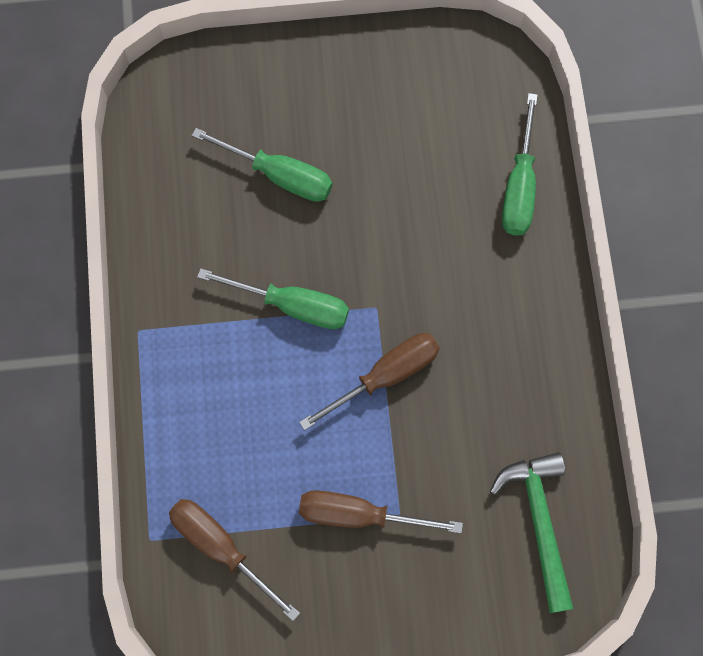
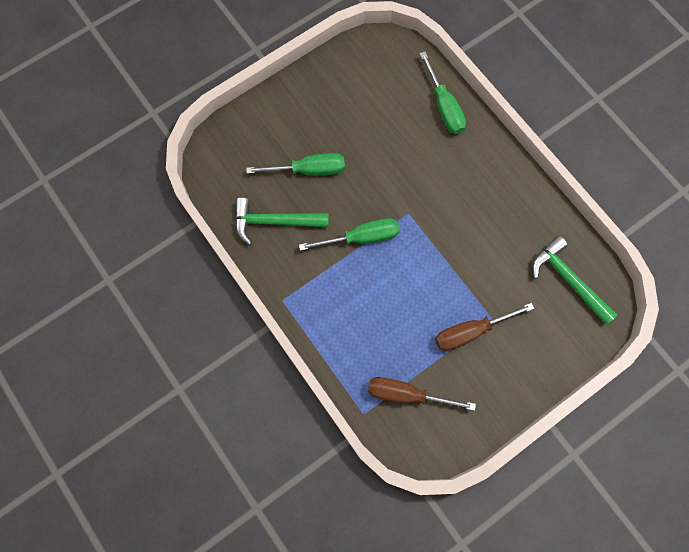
camera: 30 degrees left, 0 degrees up
(192, 221) = (274, 222): none -> green hammer
(386, 376) = (437, 247): brown screwdriver -> none

